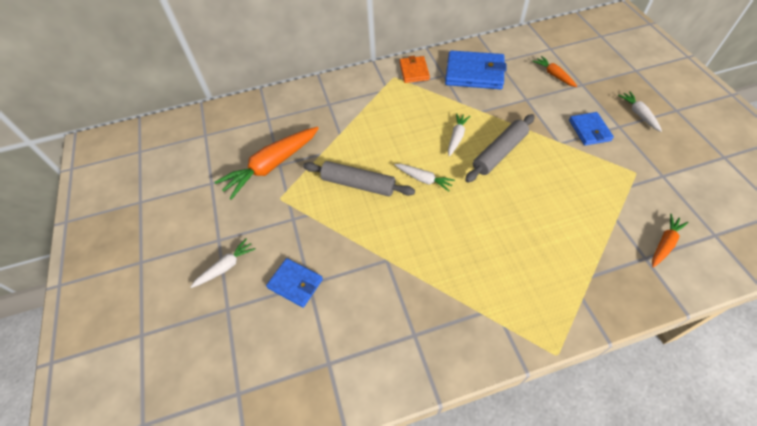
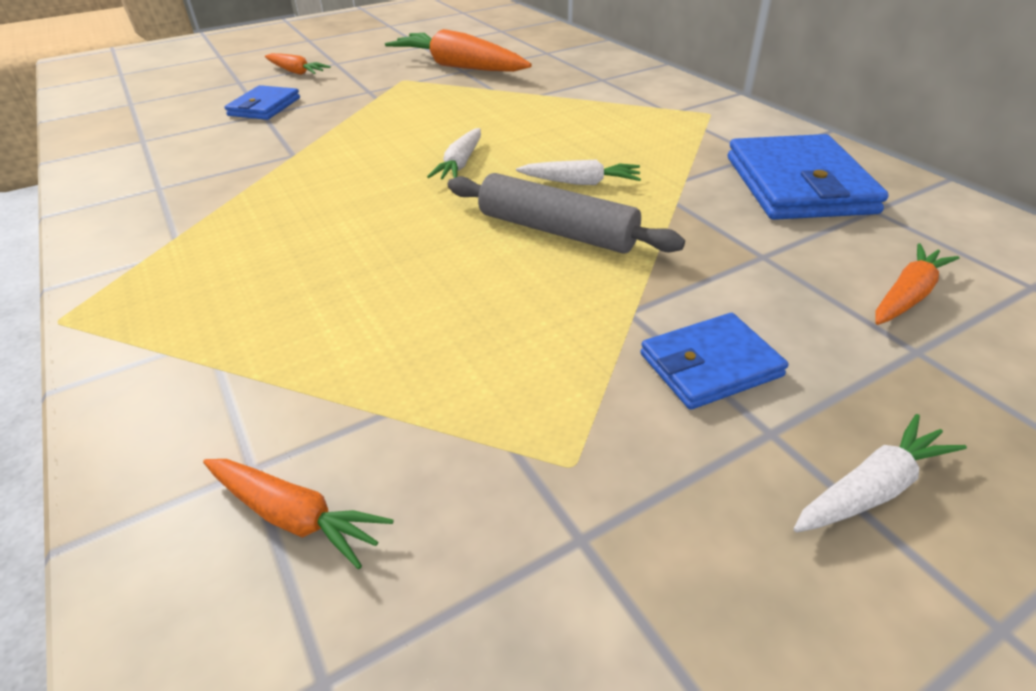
camera: 75 degrees right, 15 degrees down
(226, 267) = (296, 72): white carrot -> orange carrot
(358, 184) = (438, 119): grey rolling pin -> none
(414, 71) = (742, 127): orange wallet -> none

